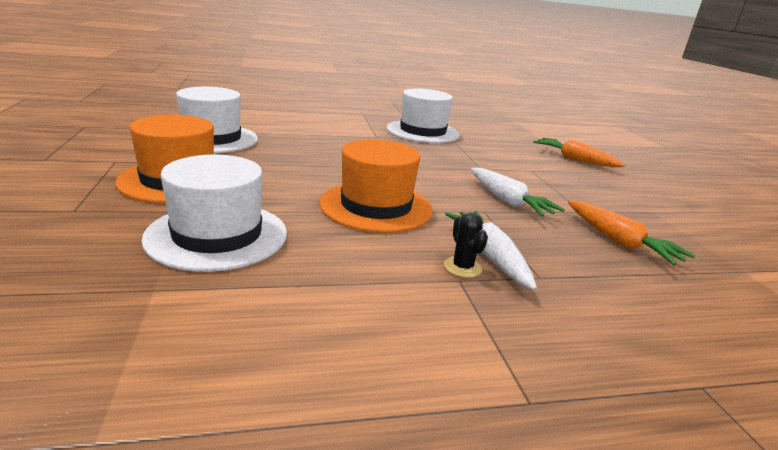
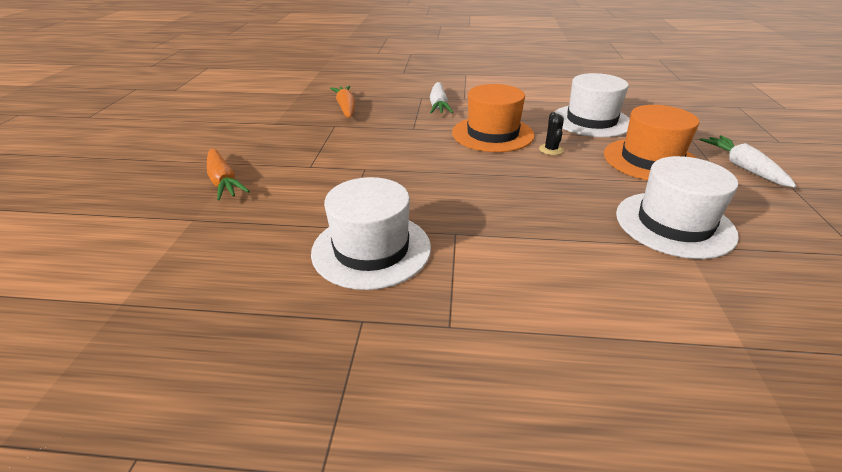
camera: 160 degrees left, 10 degrees up
(462, 267) = (458, 102): black cactus -> black cactus (551, 150)
(508, 201) = (384, 135): white carrot -> white carrot (743, 167)

